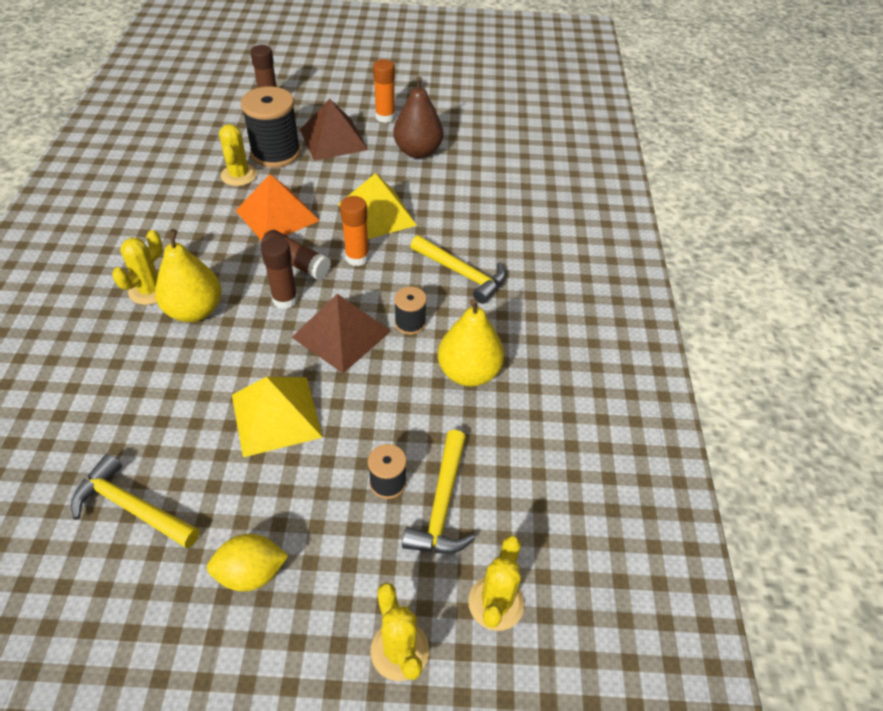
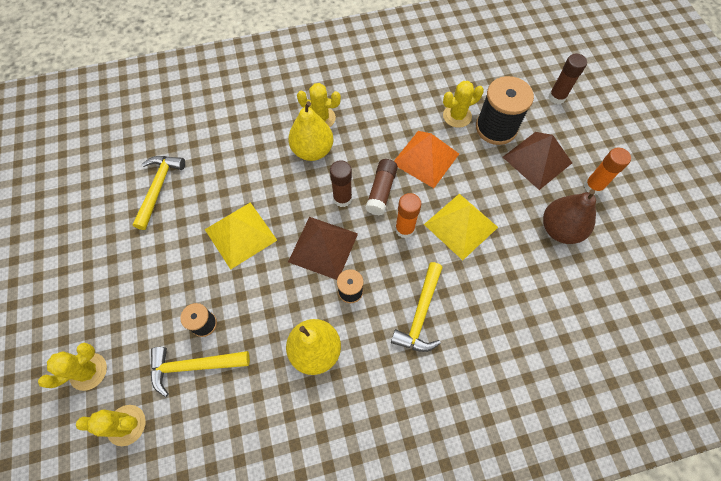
camera: 75 degrees right, 15 degrees up
(251, 573) = (127, 267): yellow lemon -> none

